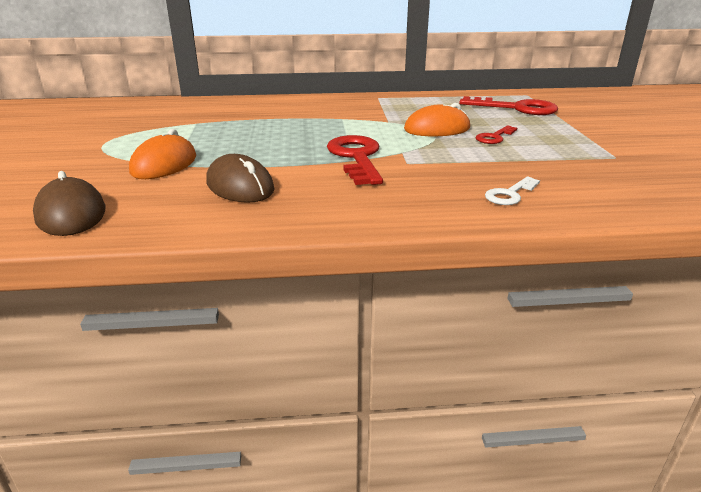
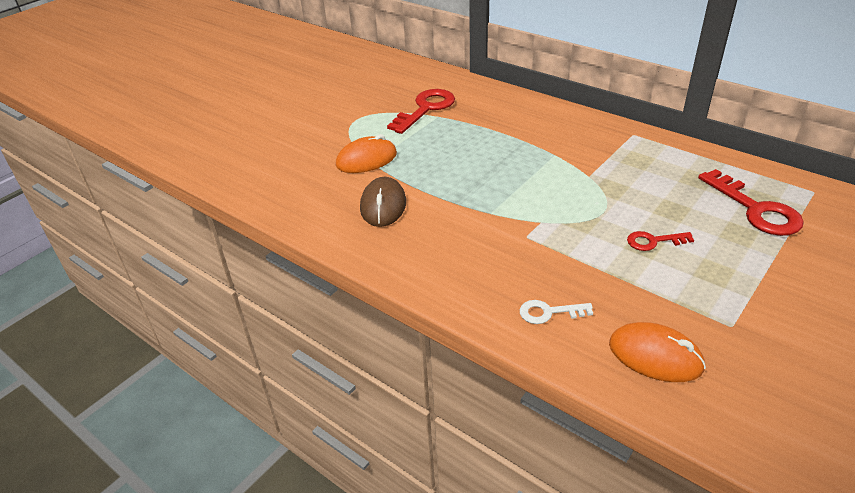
camera: 45 degrees right, 10 degrees up
(71, 214) = (276, 186): brown mouse -> none
(356, 157) = (496, 212): red key -> red key (426, 109)
(437, 129) = (617, 205): orange mouse -> orange mouse (655, 356)

